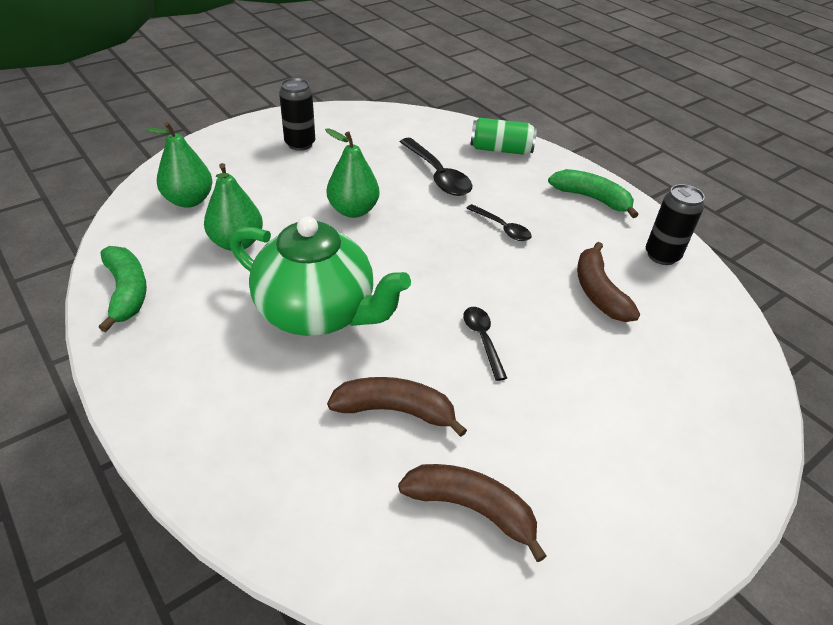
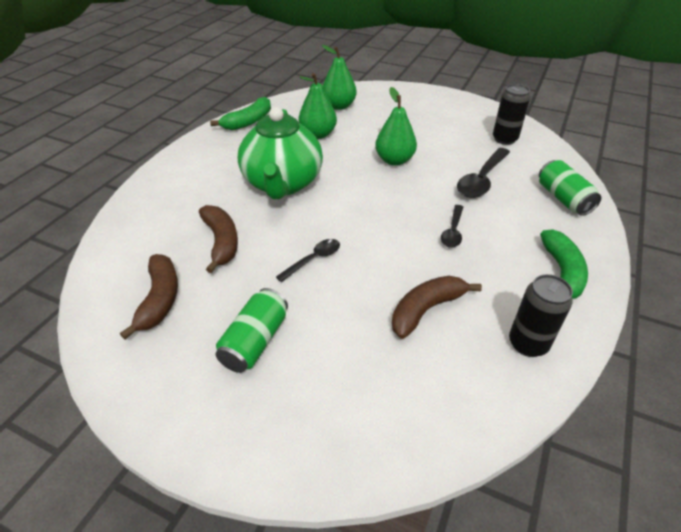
camera: 65 degrees right, 0 degrees up
(300, 144) = (441, 115): black can -> black can (504, 139)
(586, 433) = (255, 341): none -> green can

